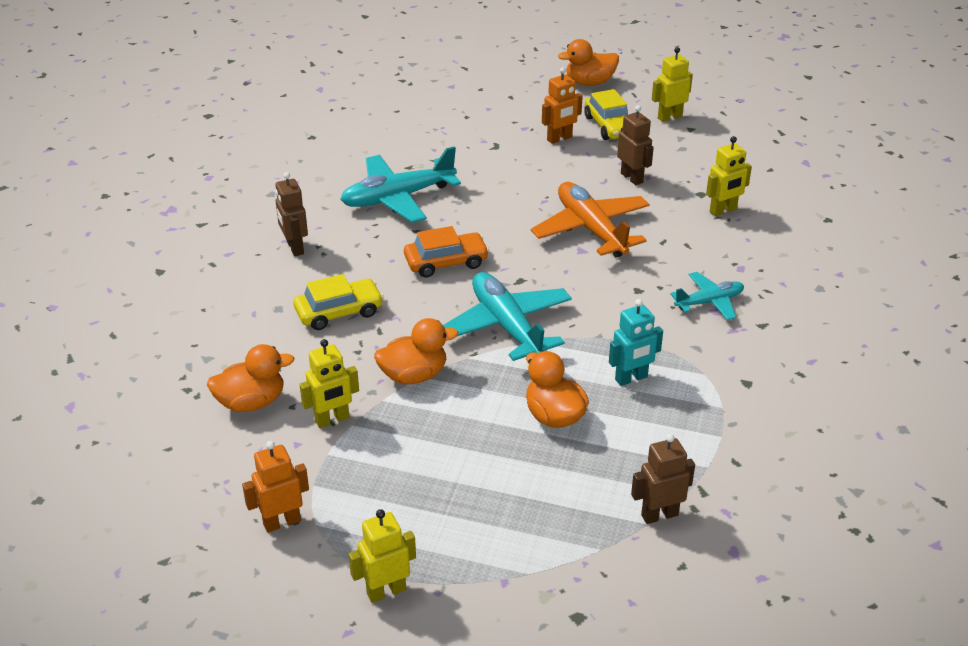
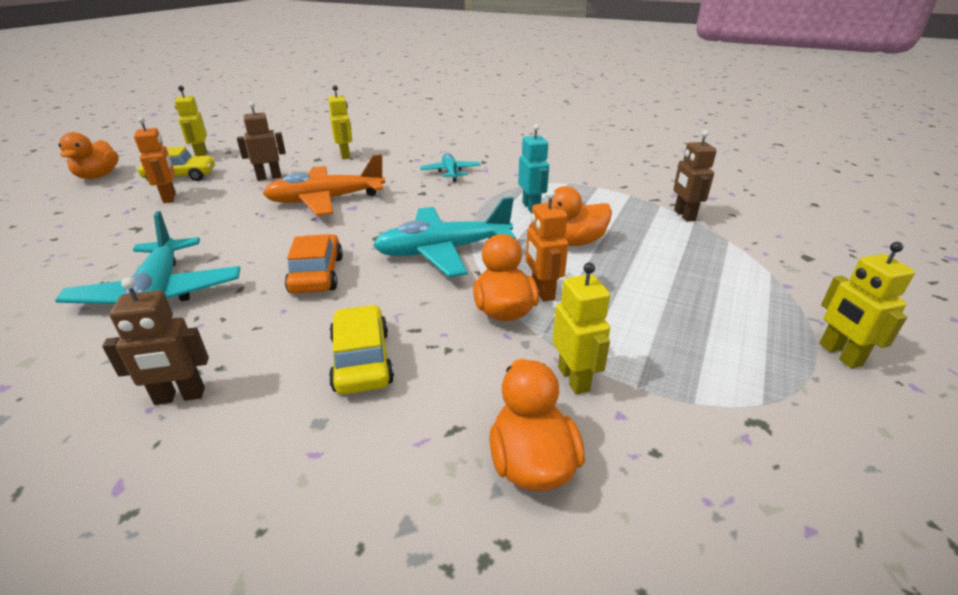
camera: 80 degrees left, 5 degrees down
(282, 522) = (771, 437): orange robot -> orange robot (542, 292)

